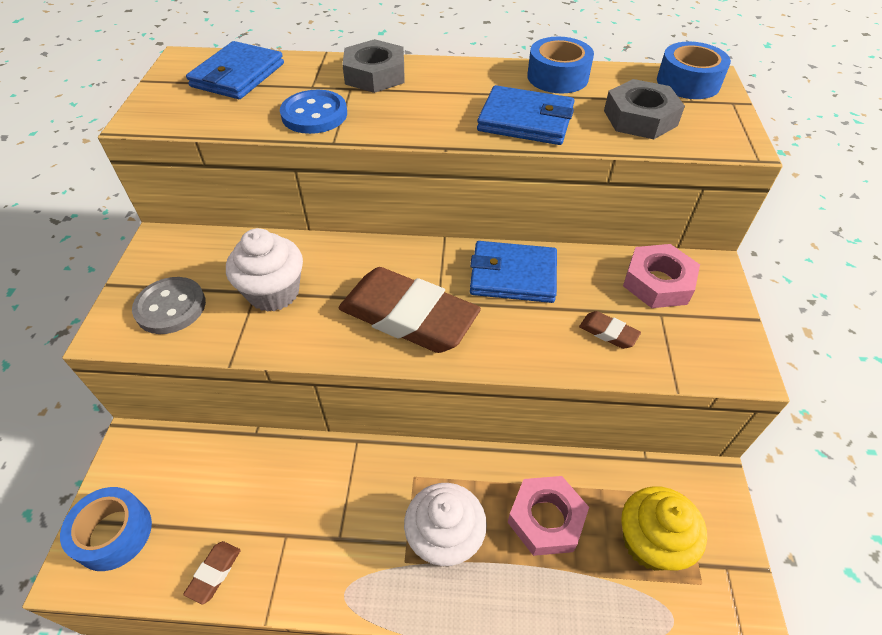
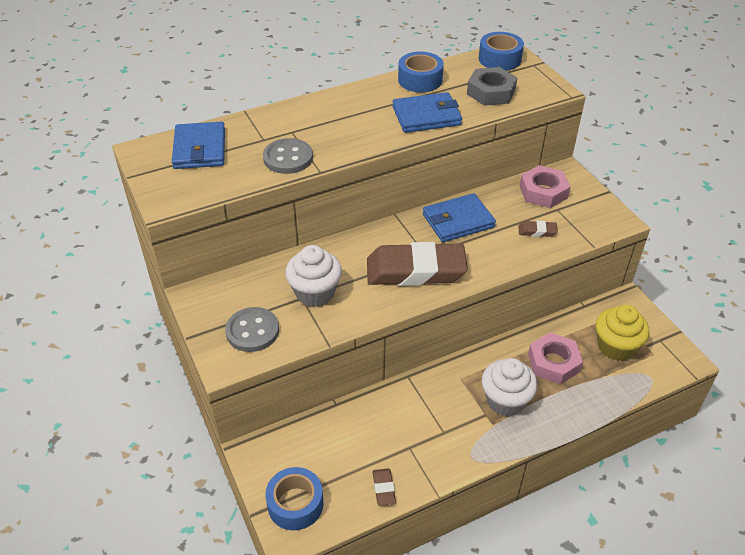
camera: 30 degrees left, 5 degrees down
(314, 114) = (288, 158): blue button -> grey button
(375, 75) = (299, 116): grey nut -> none

